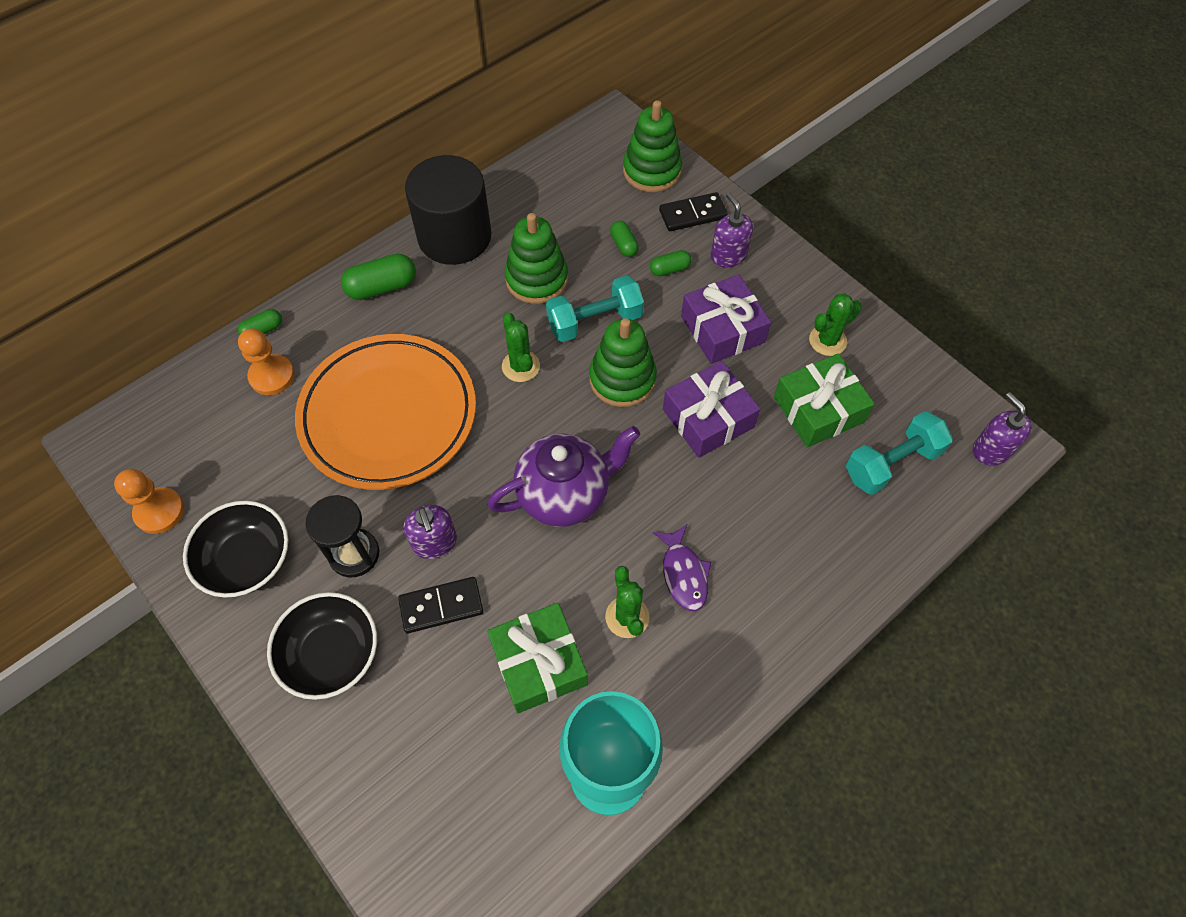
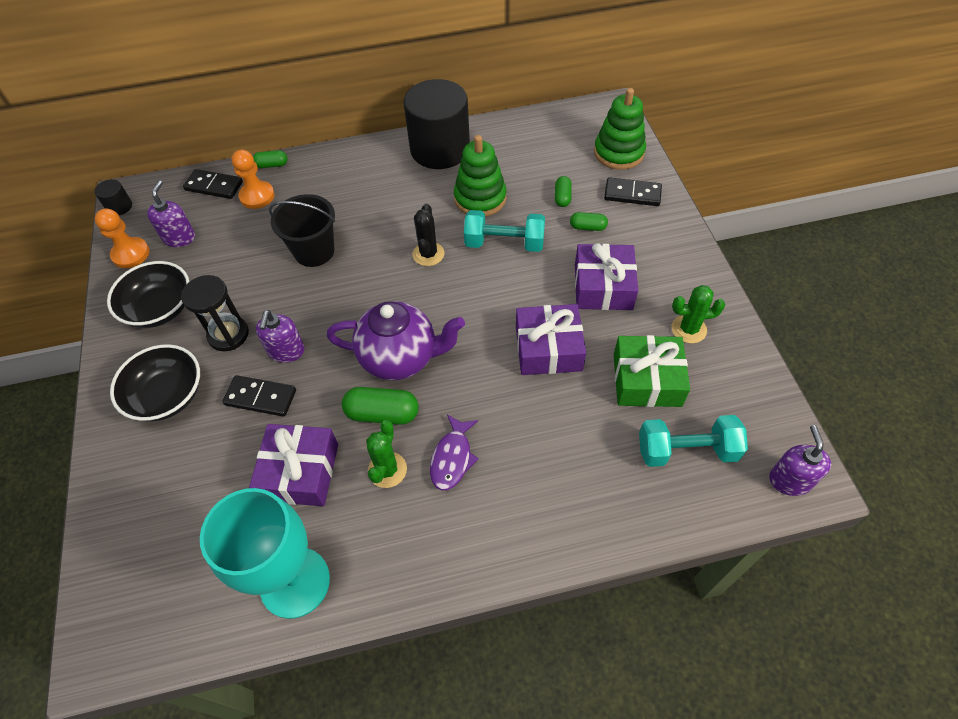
camera: 30 degrees right, 5 degrees down
(98, 459) = (119, 207): none -> black cylinder
(207, 385) = (214, 186): none -> black domino
(382, 287) = (367, 165): green capsule -> green capsule (382, 413)
(388, 415) = (314, 251): orange plate -> black bucket
(520, 366) = (428, 254): green cactus -> black cactus
(539, 663) = (300, 472): green gift -> purple gift
(622, 379) = (498, 292): green stacking toy -> none
(728, 255) = (643, 234): purple soap dispenser -> purple soap dispenser (179, 238)

